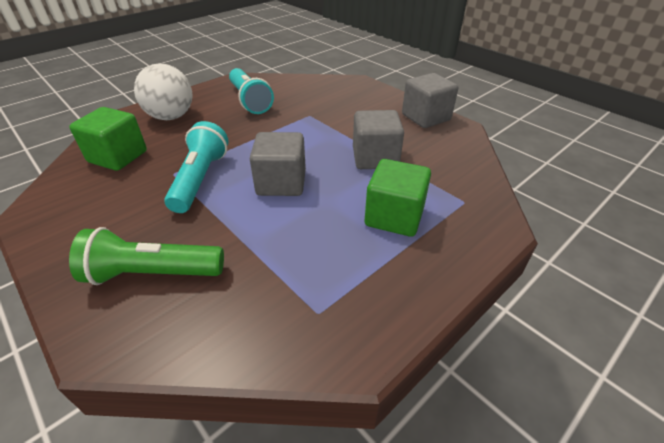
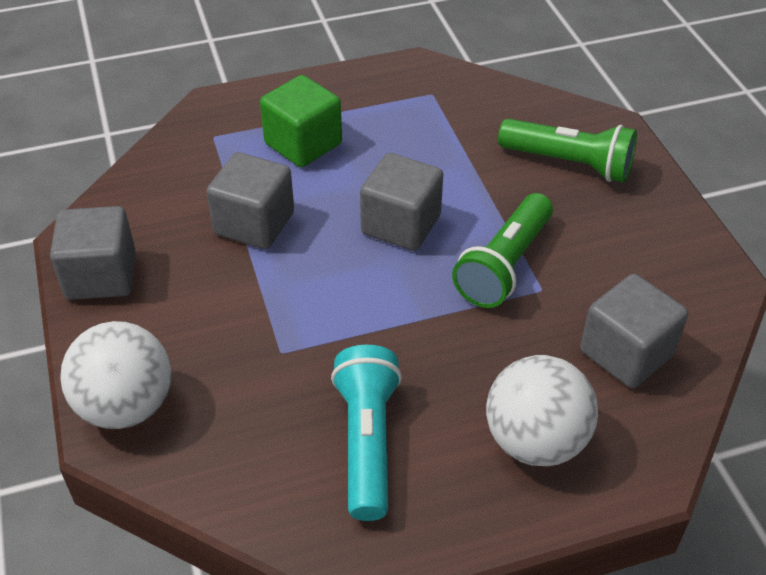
camera: 155 degrees left, 5 degrees up
(118, 157) = (626, 353): green cube -> grey cube
(200, 179) = (505, 265): turquoise flashlight -> green flashlight
(359, 88) = (126, 406): none -> white ball

